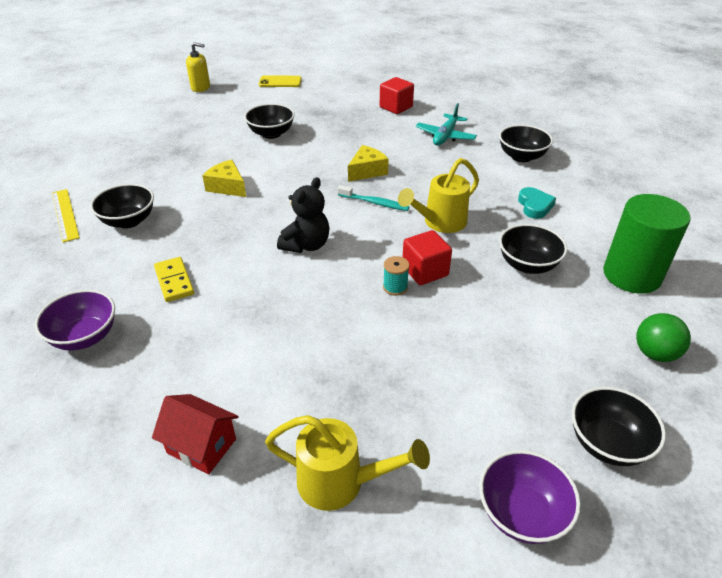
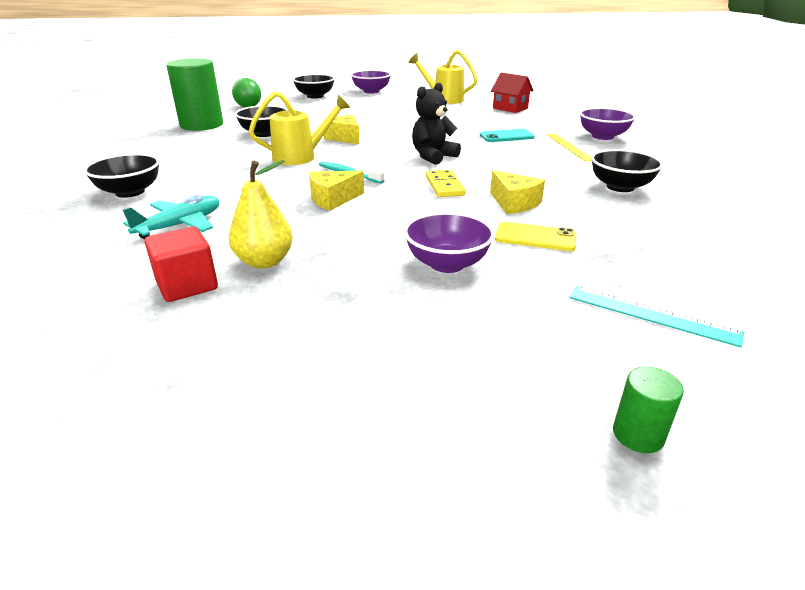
camera: 165 degrees left, 10 degrees down
(65, 214) = (704, 199): yellow ruler -> yellow ruler (571, 147)
(172, 122) = (652, 314): none -> turquoise ruler
(174, 281) = (549, 150): yellow domino -> yellow domino (444, 186)
(201, 87) = (638, 434): yellow soap dispenser -> green cylinder
(221, 312) = (506, 136): none -> turquoise phone
(271, 133) = (447, 264): black bowl -> purple bowl
(280, 82) = (393, 417): yellow phone -> yellow phone (535, 237)
(370, 122) = (264, 261): none -> yellow pear
(395, 287) = (374, 134): turquoise spool -> none
(425, 271) = (345, 138): red cube -> yellow cheese
(534, 206) = (199, 157): turquoise heart -> none

